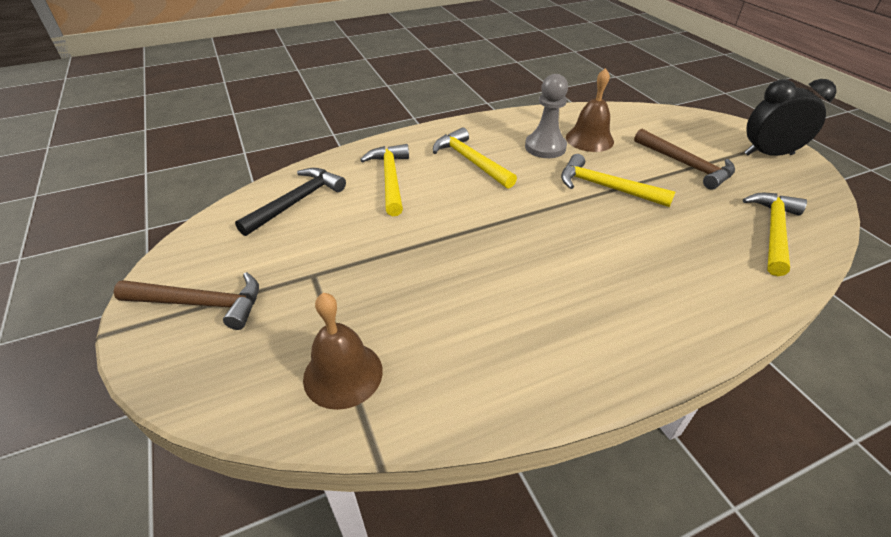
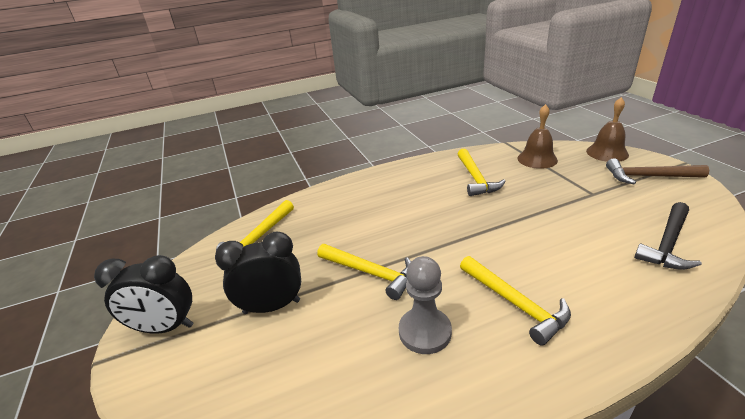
camera: 175 degrees left, 10 degrees down
(390, 179) = (595, 274): yellow hammer -> yellow hammer (475, 178)
(589, 139) = (363, 351): brown bell -> brown bell (607, 153)
(686, 165) = (272, 306): brown hammer -> black clock

